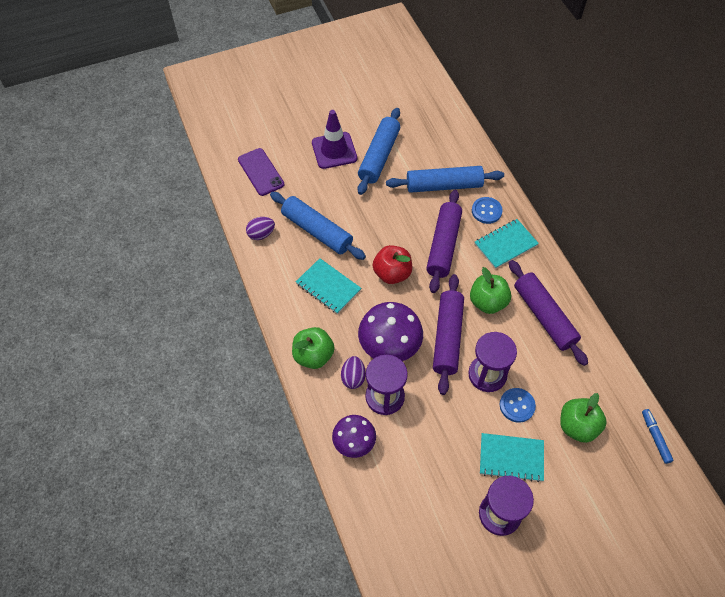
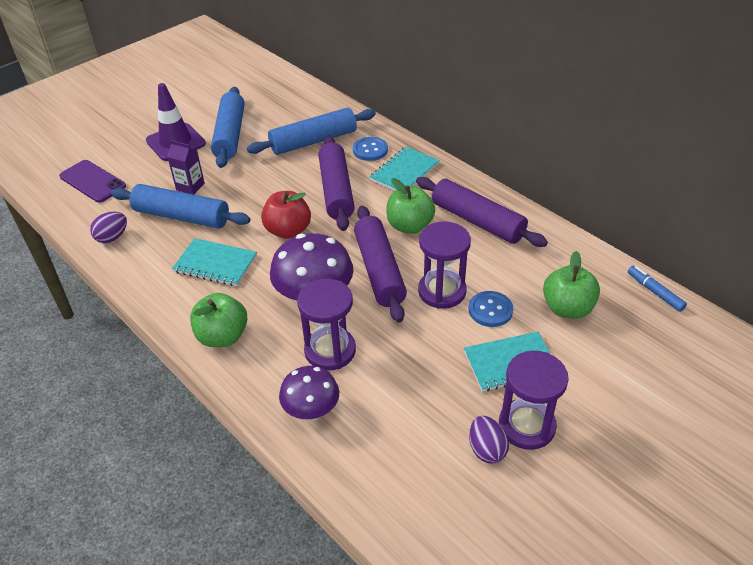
camera: 20 degrees left, 15 degrees down
(332, 202) = (190, 186): none -> purple carton
(353, 377) = (282, 343): purple egg -> purple egg (486, 449)

